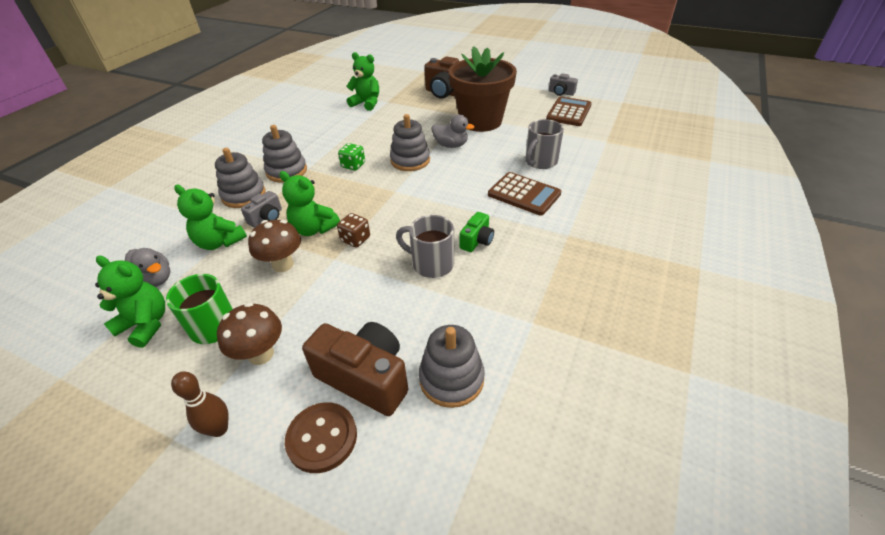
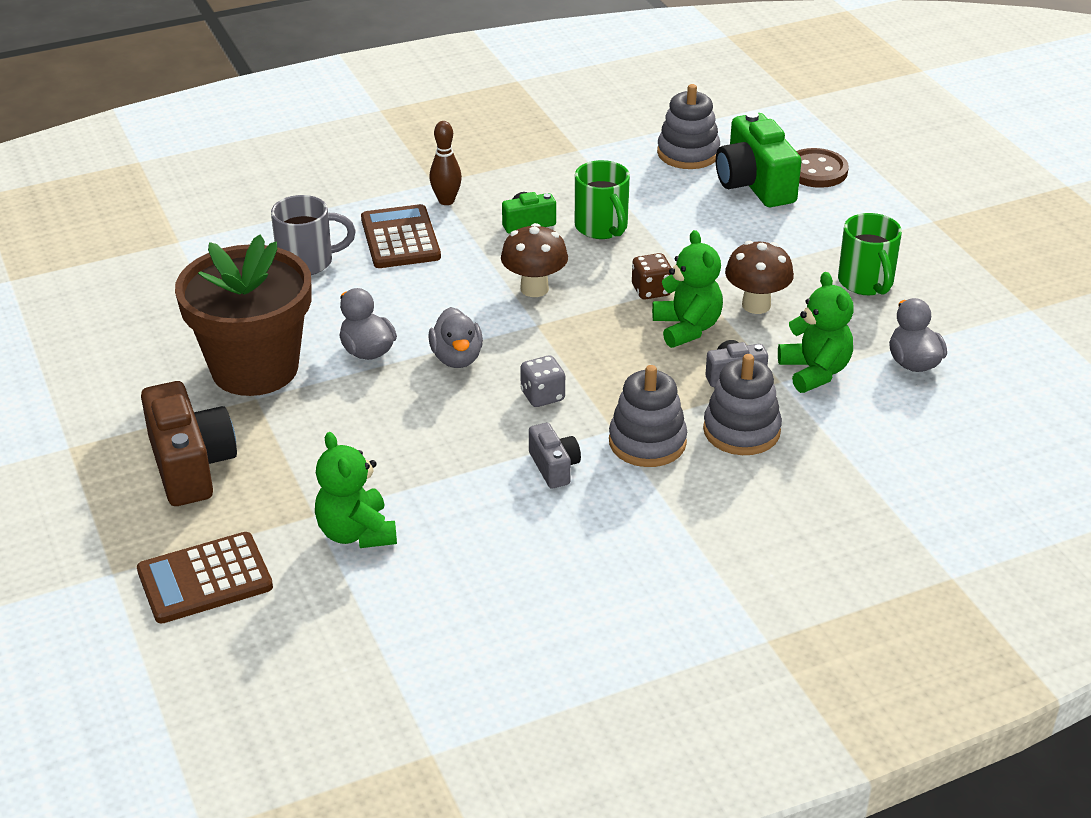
camera: 140 degrees left, 5 degrees down
(146, 325) = (935, 317): green teddy bear -> none
(219, 429) = (892, 209): brown bowling pin -> brown bowling pin (446, 201)
(261, 354) = (831, 239): brown mushroom -> brown mushroom (534, 289)
(353, 165) = (542, 396): green dice -> grey dice
(365, 378) = (754, 184): brown camera -> green camera
(410, 160) = (457, 358): grey stacking toy -> grey duck
(431, 264) = (602, 227): grey mug -> green mug
(561, 93) = (38, 349): grey camera -> grey camera (554, 467)
(569, 112) = (114, 308): brown calculator -> brown calculator (205, 579)

